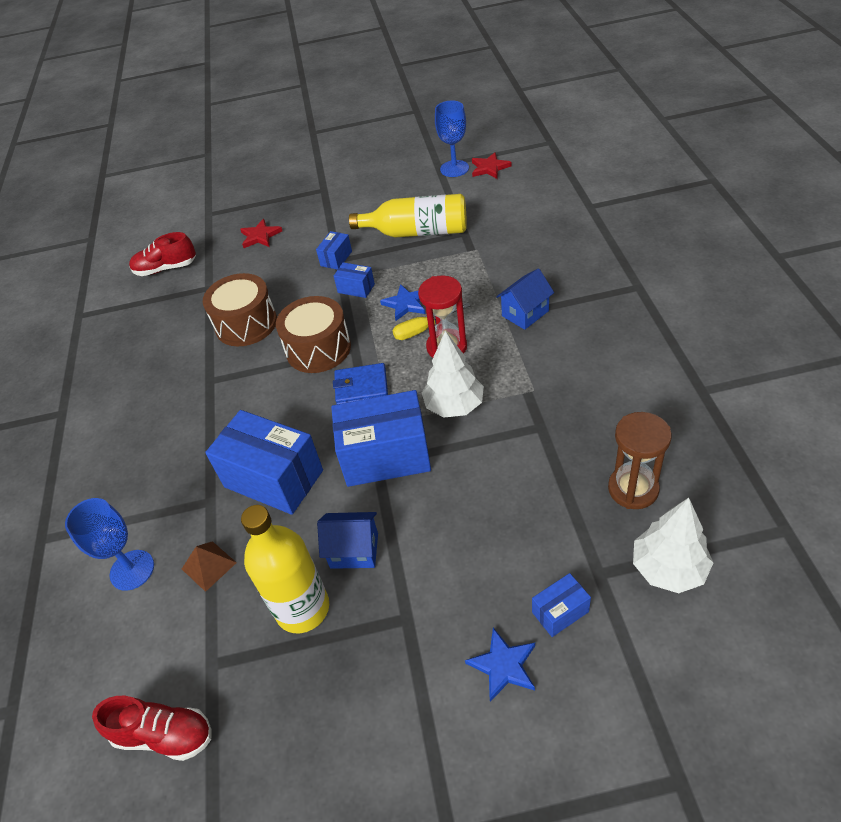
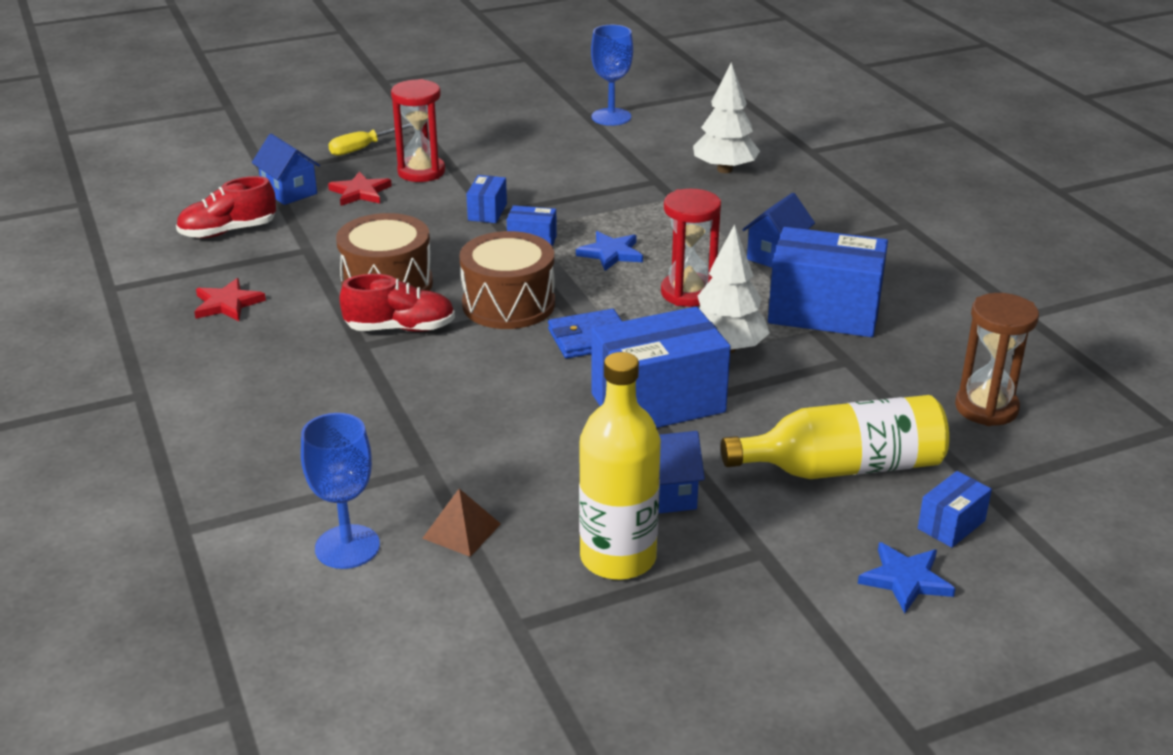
camera: 20 degrees left, 15 degrees down
(164, 735) = (485, 701): red shoe -> red shoe (400, 328)
(216, 233) = (289, 192): none -> blue house
(273, 478) = (511, 437): blue box -> blue box (824, 312)
(306, 218) = (421, 172): none -> red hourglass
(417, 232) = (591, 182): yellow bottle -> yellow bottle (843, 467)
(423, 329) = (647, 277): yellow screwdriver -> yellow screwdriver (363, 148)
(489, 168) = (659, 116): red star -> red star (227, 304)
(668, 568) = (1059, 473): white tree -> white tree (724, 170)

